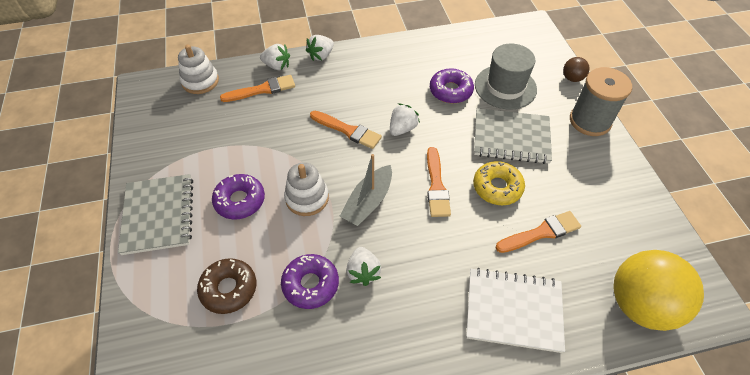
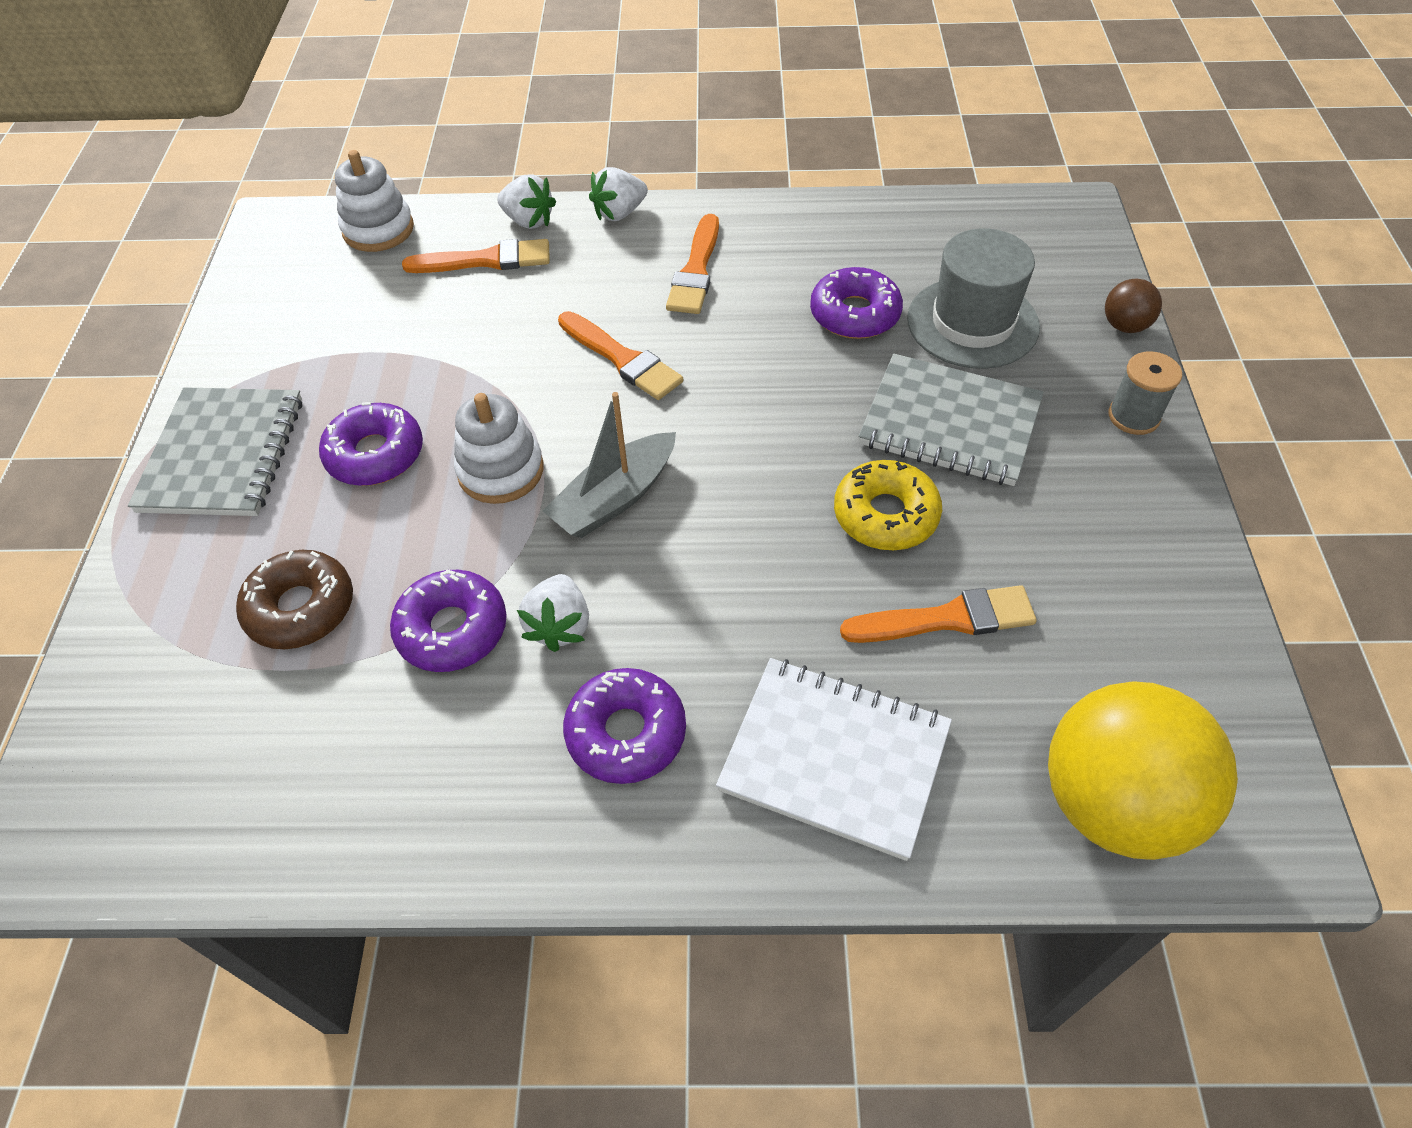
camera: 15 degrees right, 0 degrees up
(402, 128) = (731, 372): white strawberry -> none
(413, 319) = (626, 733): none -> purple donut
(436, 185) = (761, 490): orange brush -> orange brush (696, 270)
(590, 121) = (1133, 416): grey spool -> grey spool, size x0.57

